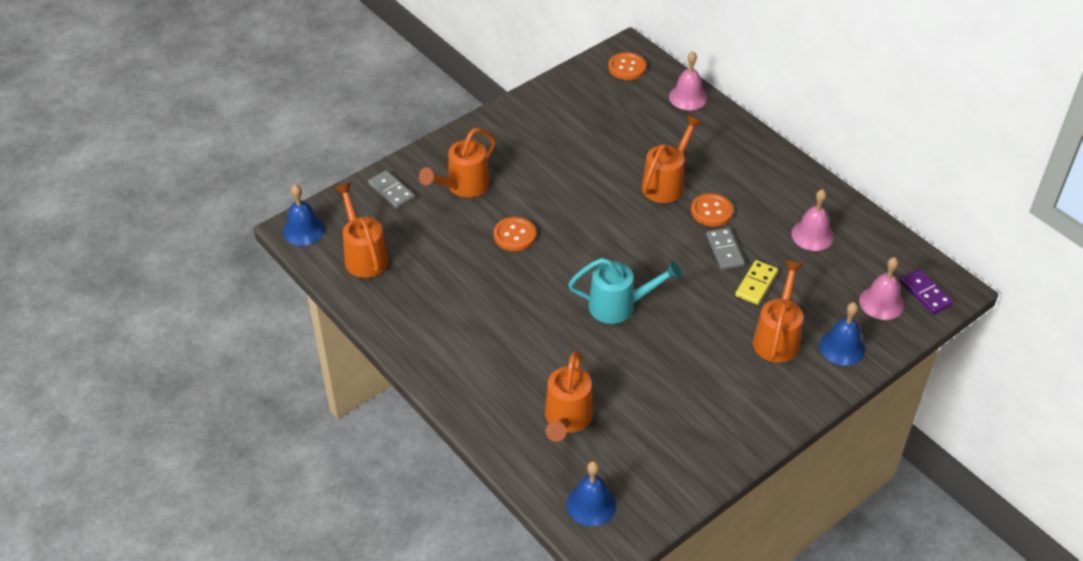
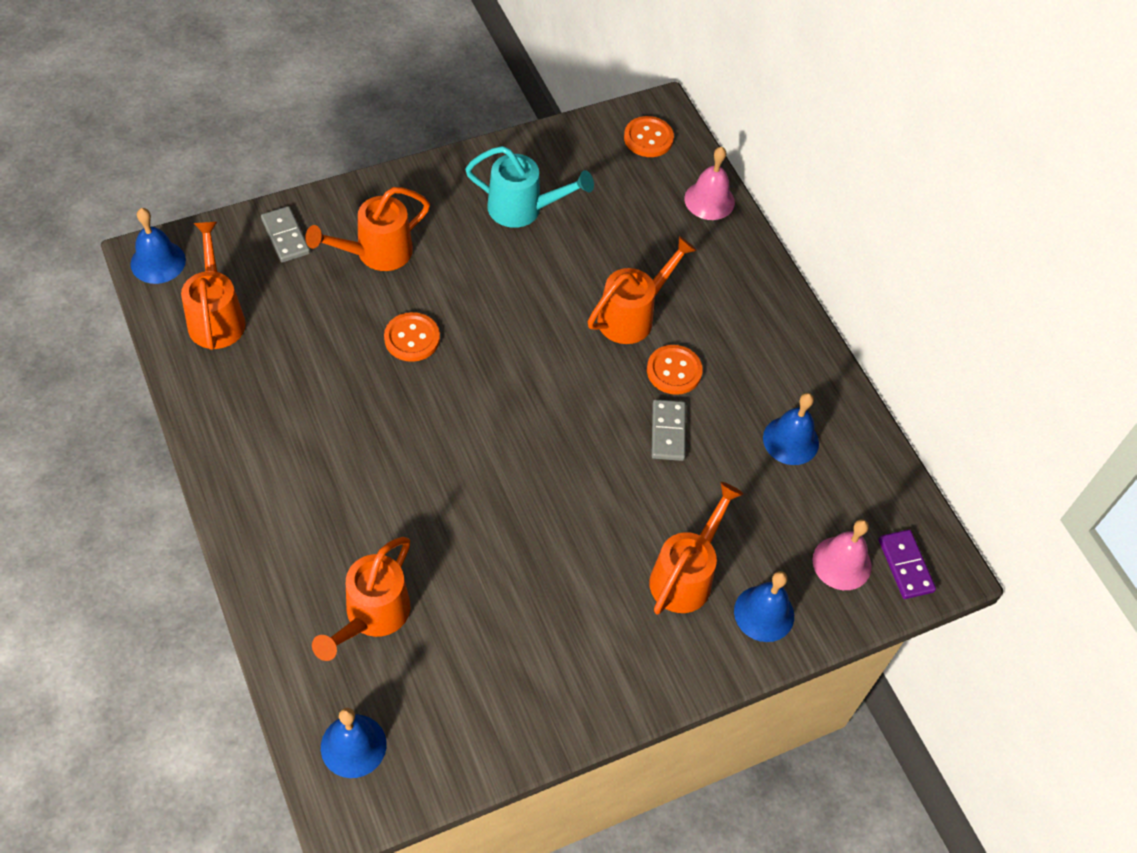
camera: 10 degrees right, 10 degrees up
(619, 306) = (502, 474): turquoise watering can -> turquoise watering can (522, 209)
(756, 284) = (689, 491): yellow domino -> none
(812, 235) = (791, 440): pink bell -> blue bell

